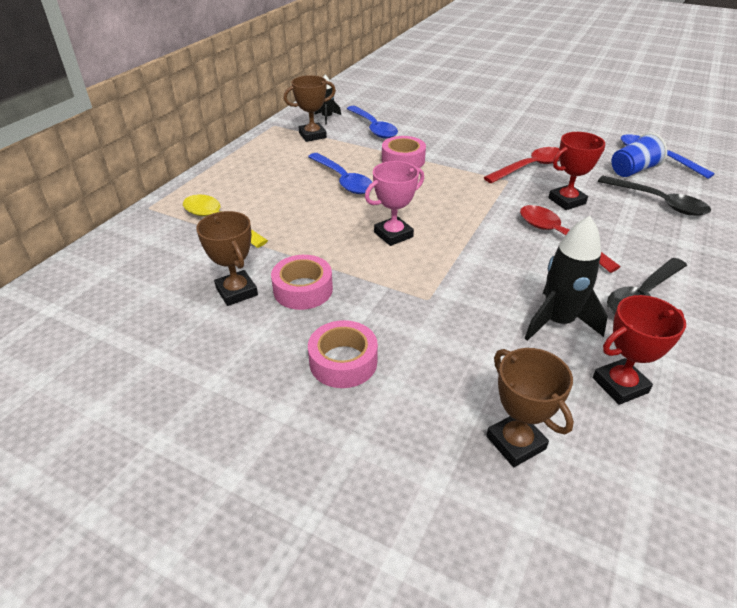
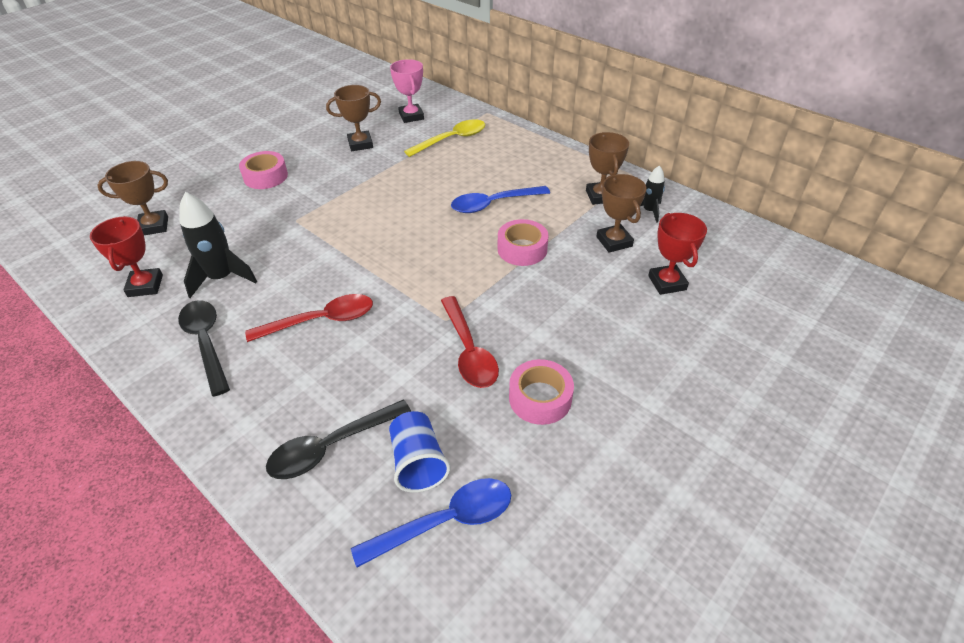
camera: 105 degrees right, 5 degrees up
(303, 290) = (344, 168): pink tape -> pink tape (540, 398)
(373, 128) = (614, 241): blue spoon -> brown trophy
(393, 235) = (386, 218): pink trophy -> pink trophy (411, 116)
(566, 201) = (379, 355): red trophy -> red trophy (667, 283)

